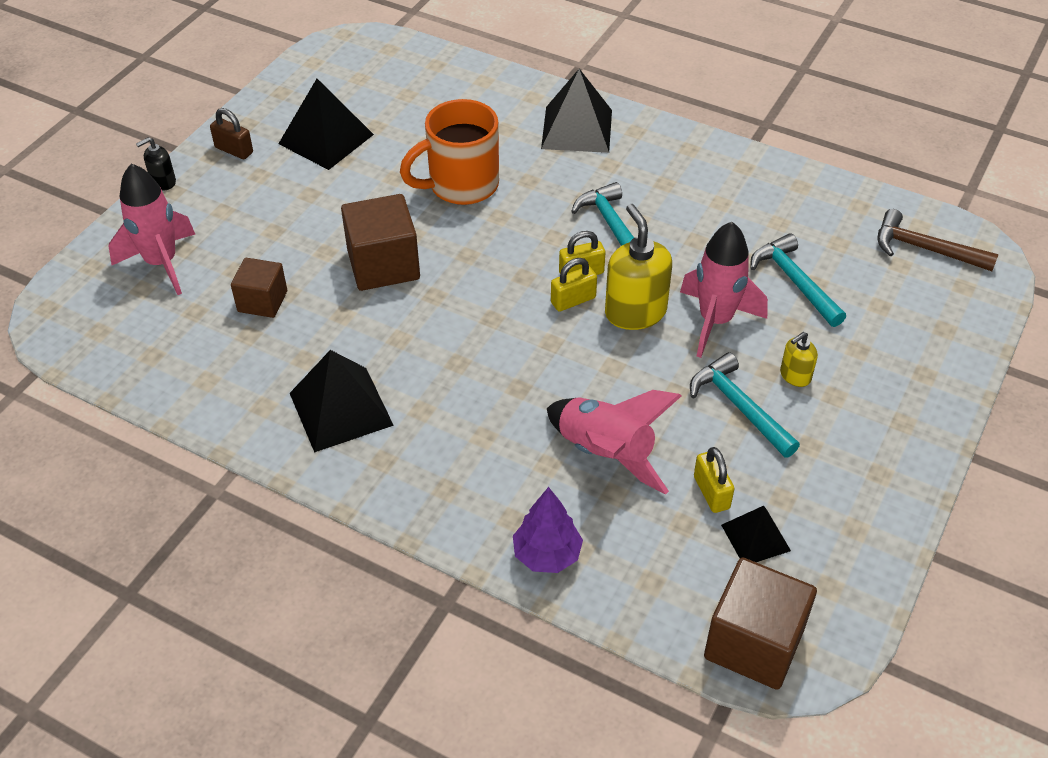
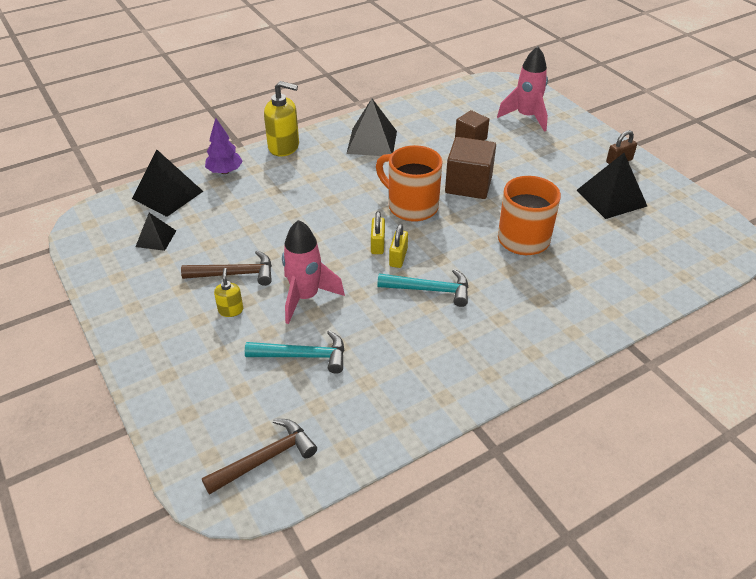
camera: 120 degrees right, 5 degrees down
(163, 182) = (600, 131): black soap dispenser -> none
(472, 301) = (411, 206): none -> orange mug
(577, 129) = (555, 319): black pyramid -> black pyramid (167, 195)
(606, 454) = (258, 211): pink rocket -> none
(635, 312) = (345, 266): yellow soap dispenser -> yellow soap dispenser (284, 147)
(711, 492) = (196, 236): yellow padlock -> none
(738, 406) = (235, 274): turquoise hammer -> brown hammer
(754, 643) = (111, 211): brown cube -> none

